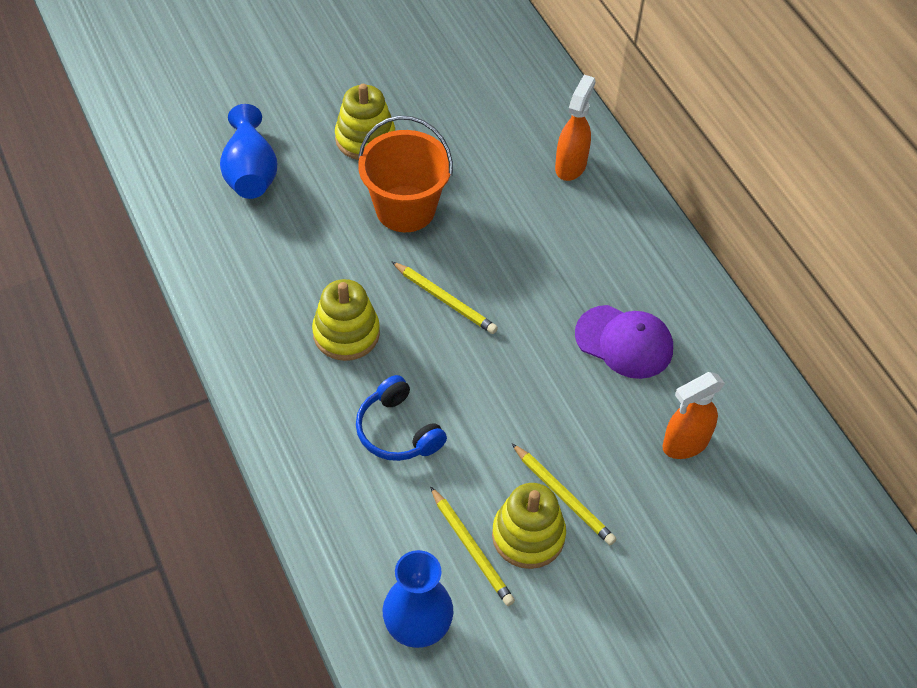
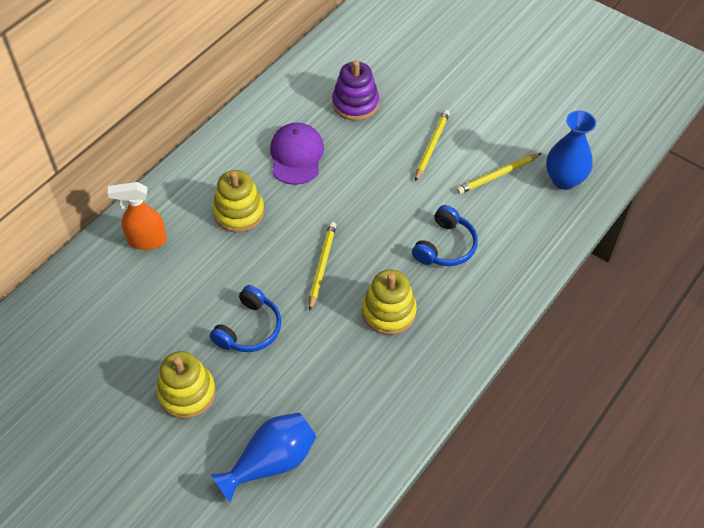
camera: 115 degrees left, 0 degrees up
(405, 209) = (249, 329): orange bucket -> blue headphones
(471, 548) = (497, 175): yellow pencil -> yellow pencil turned 150 degrees counterclockwise
(528, 536) = (469, 152): yellow stacking toy -> yellow stacking toy (239, 212)
(685, 444) = (355, 103): orange spray bottle -> purple stacking toy

